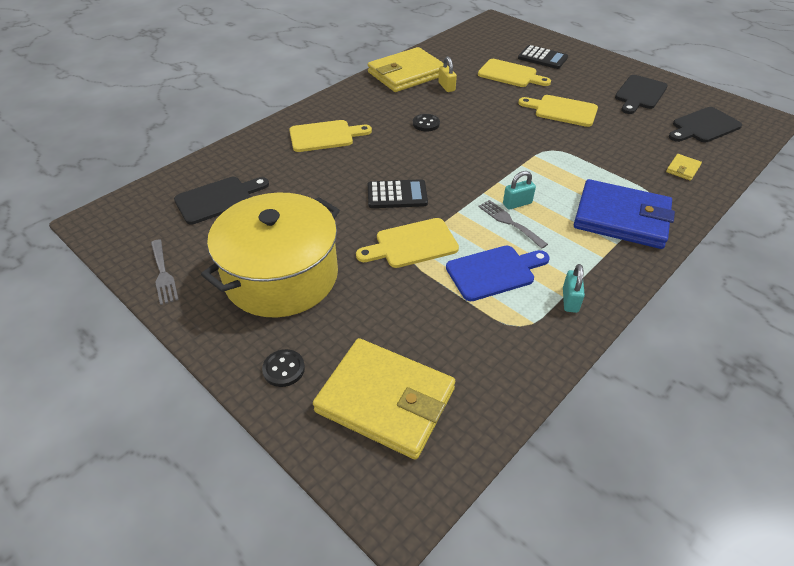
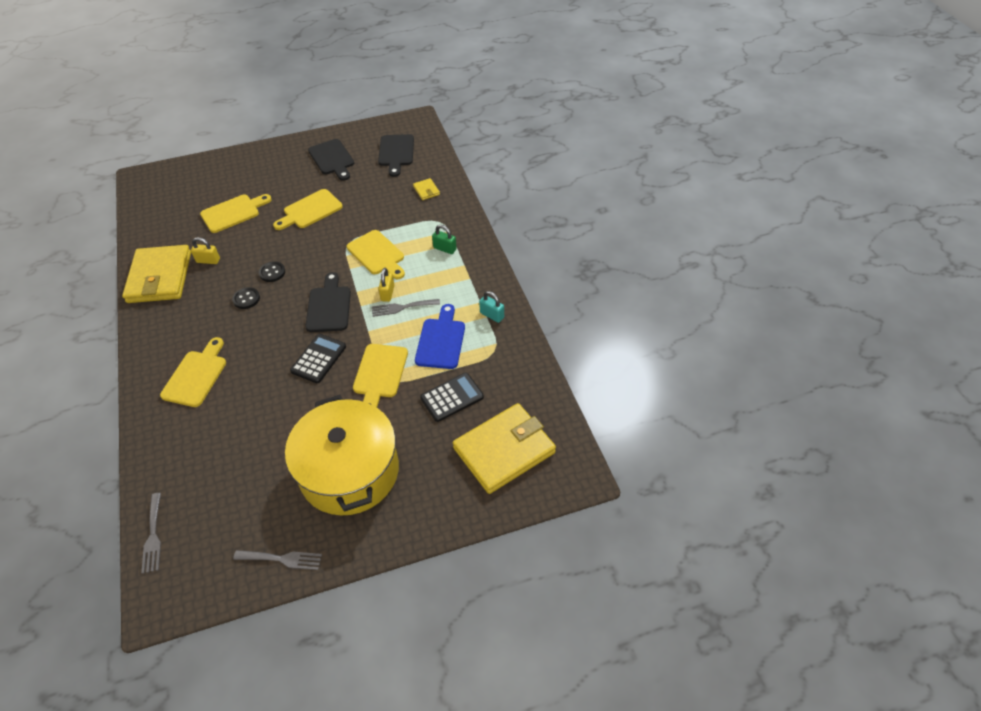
camera: 60 degrees left, 5 degrees up
(158, 188) = (153, 536): none -> grey fork
(218, 199) = (215, 489): black cutting board -> black cutting board (329, 306)
(284, 369) = (441, 501): black button -> black button (272, 272)
(517, 203) = (387, 293): turquoise padlock -> yellow padlock
(542, 58) = (231, 181): black calculator -> black calculator (452, 397)
(558, 174) = (377, 254): none -> yellow cutting board
(621, 218) = (445, 249): blue wallet -> green padlock

